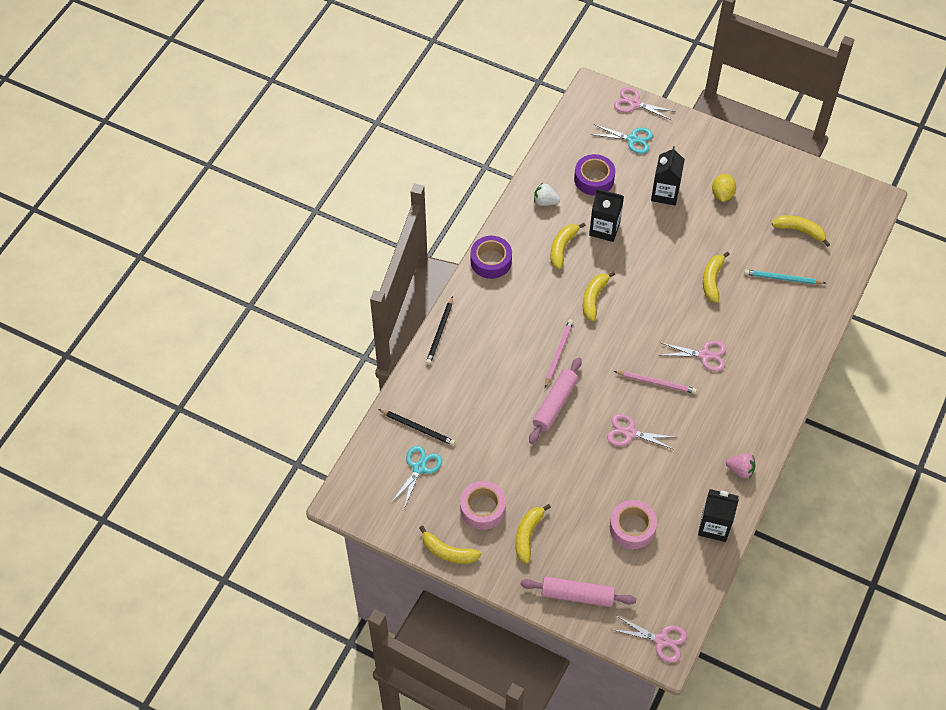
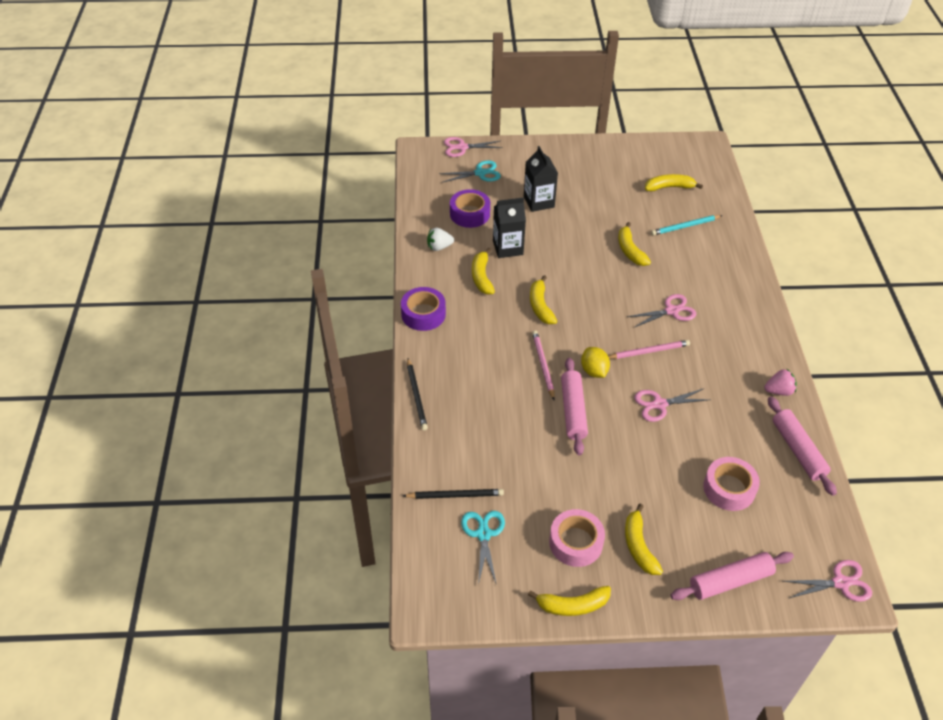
camera: 30 degrees left, 10 degrees down
(714, 526) = (797, 450): black carton -> pink rolling pin
(722, 194) = (586, 185): yellow lemon -> yellow lemon (594, 371)

